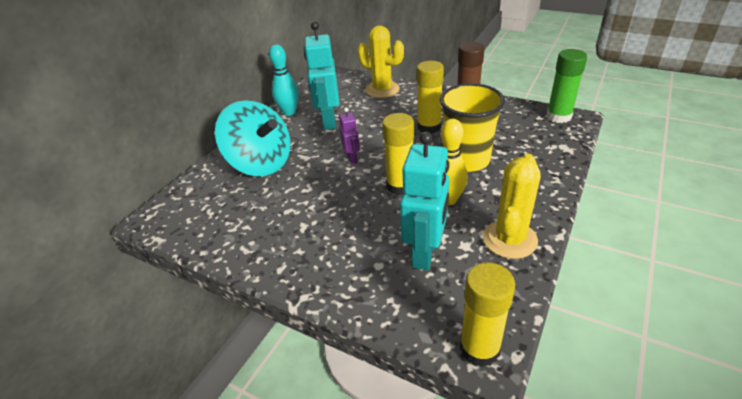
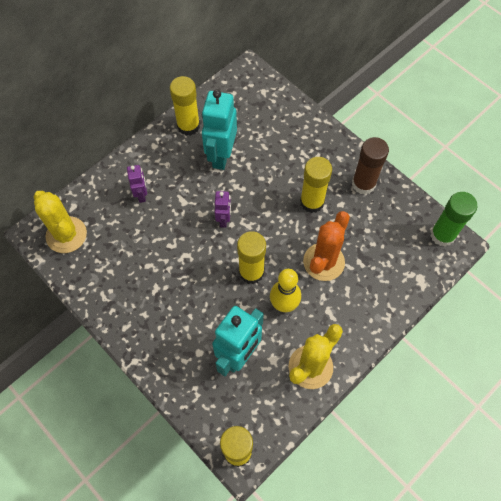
camera: 15 degrees right, 25 degrees up
(261, 163) = (141, 195): turquoise spinning top -> purple robot
(289, 112) = (188, 126): turquoise bowling pin -> yellow glue stick
(382, 89) = (292, 123): yellow cactus -> yellow cactus (66, 235)
(466, 160) = (323, 262): yellow cup -> orange cactus

